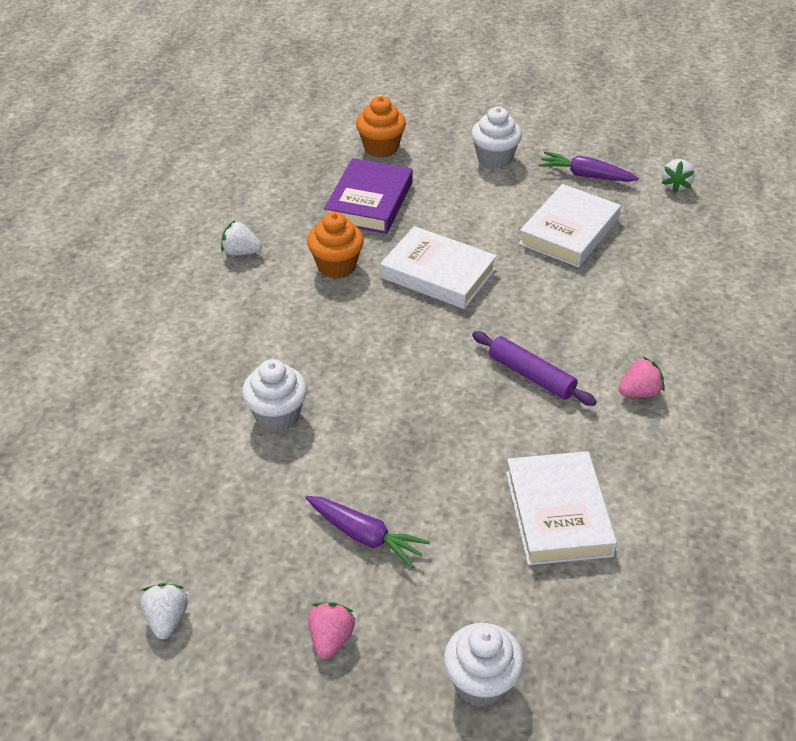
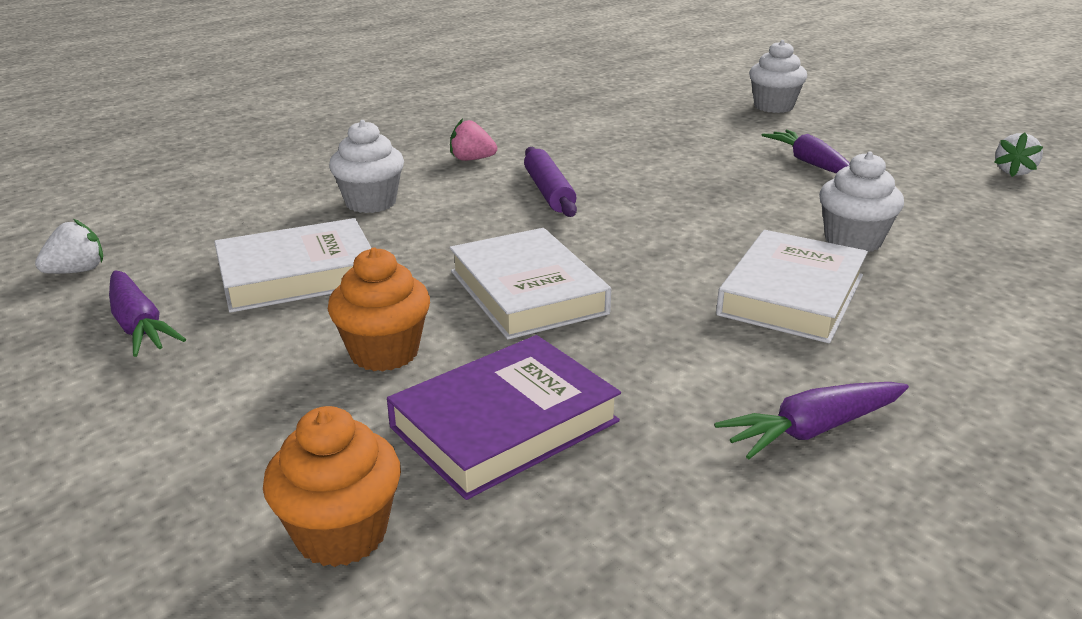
camera: 145 degrees left, 15 degrees down
(241, 252) = (812, 430): white strawberry -> purple carrot
(331, 639) = (871, 138): pink strawberry -> none
(336, 266) = (659, 349): orange cupcake -> orange cupcake (384, 352)
(494, 158) = (197, 408): white cupcake -> white cupcake (371, 203)
(558, 513) = (637, 135): white book -> white book (792, 295)

